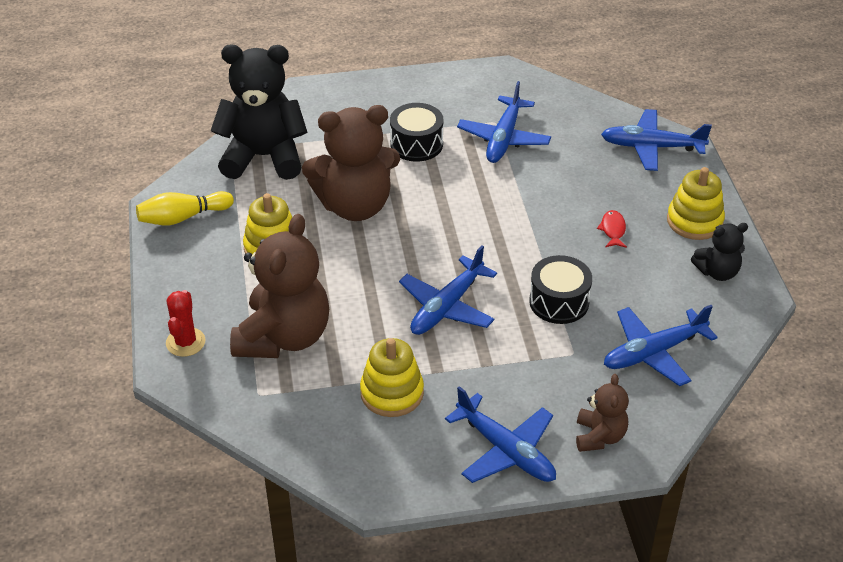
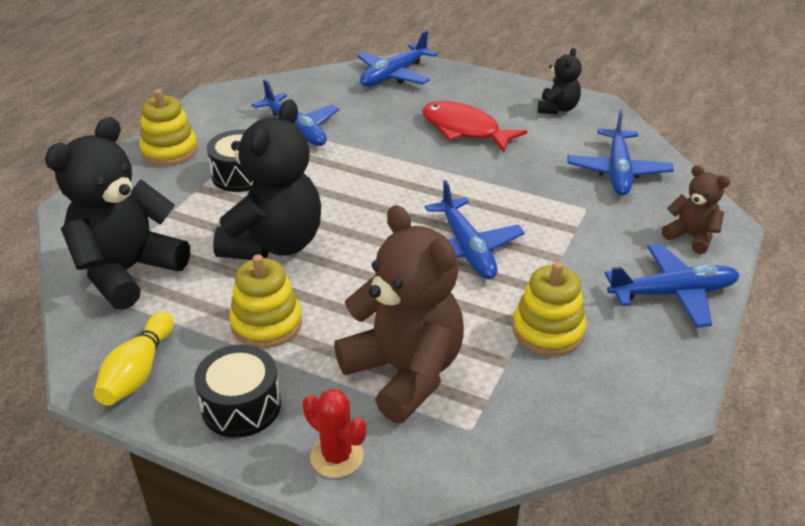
camera: 55 degrees left, 5 degrees down
(355, 206) = (274, 244): brown teddy bear -> black teddy bear
(559, 302) = (519, 189): black drum -> black drum (241, 406)
(613, 230) = (464, 130): red fish -> red fish, size x2.16
(694, 221) = (494, 94): yellow stacking toy -> yellow stacking toy (170, 150)

